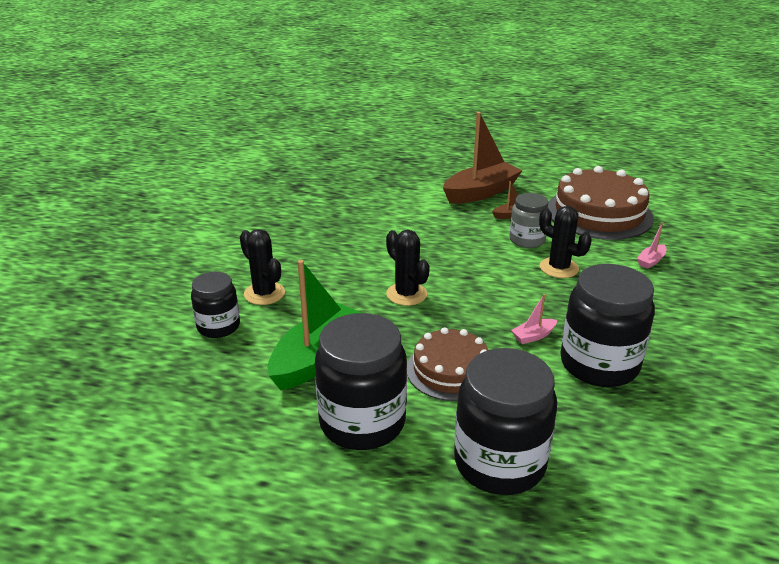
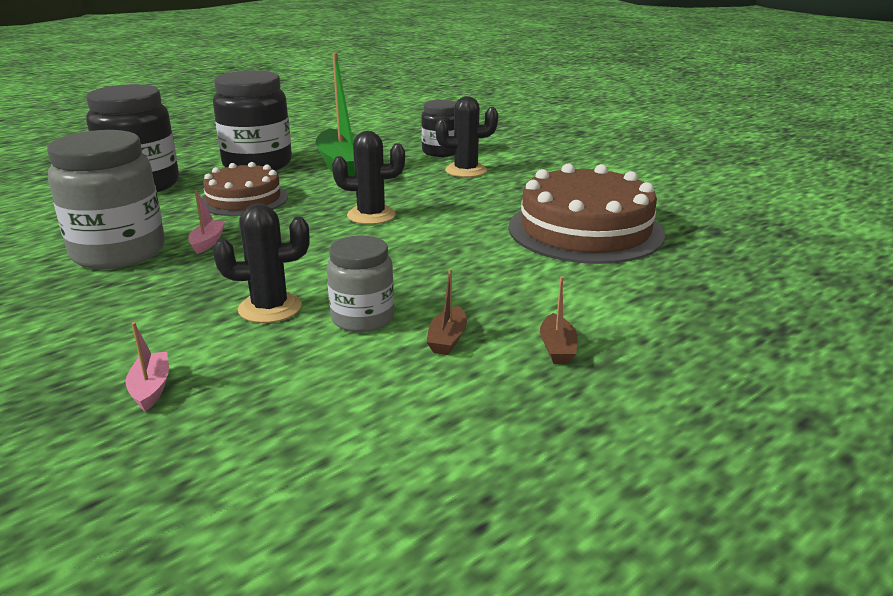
camera: 125 degrees right, 5 degrees down
(481, 192) = (557, 348): brown boat -> brown boat, size x0.42
(599, 213) = (334, 431): brown cake -> brown cake (585, 230)
(599, 364) = (118, 252): black jar -> grey jar

